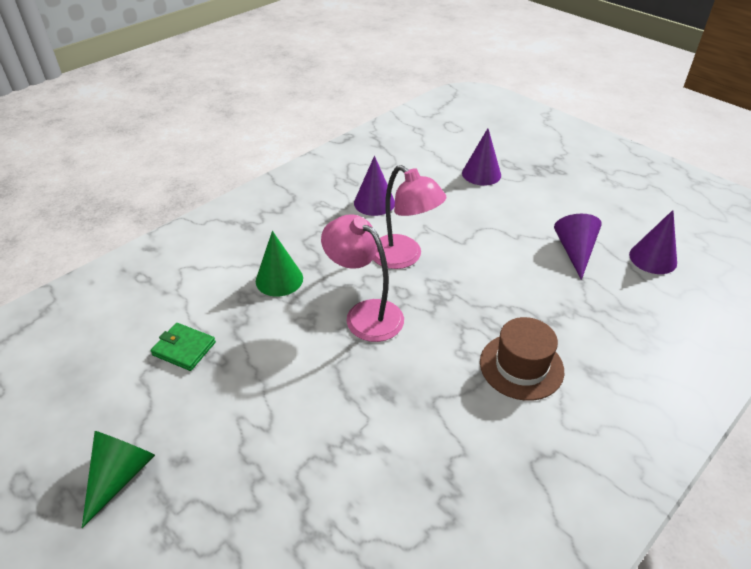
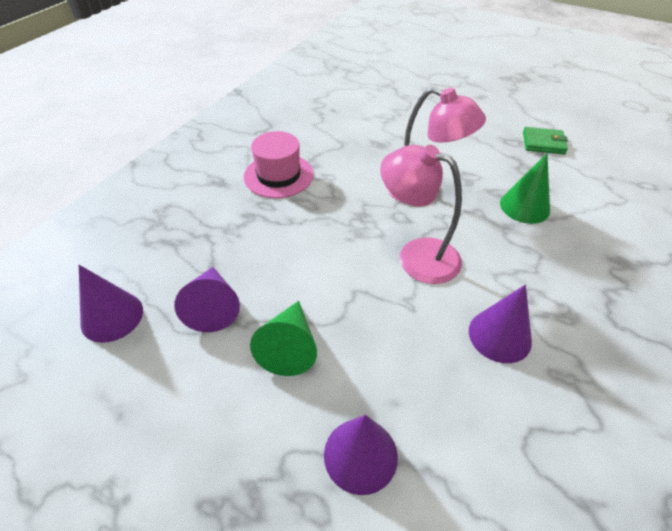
camera: 165 degrees right, 5 degrees up
(120, 476) = (506, 87): green cone -> green cone (289, 347)
(521, 366) = (278, 175): brown hat -> pink hat

